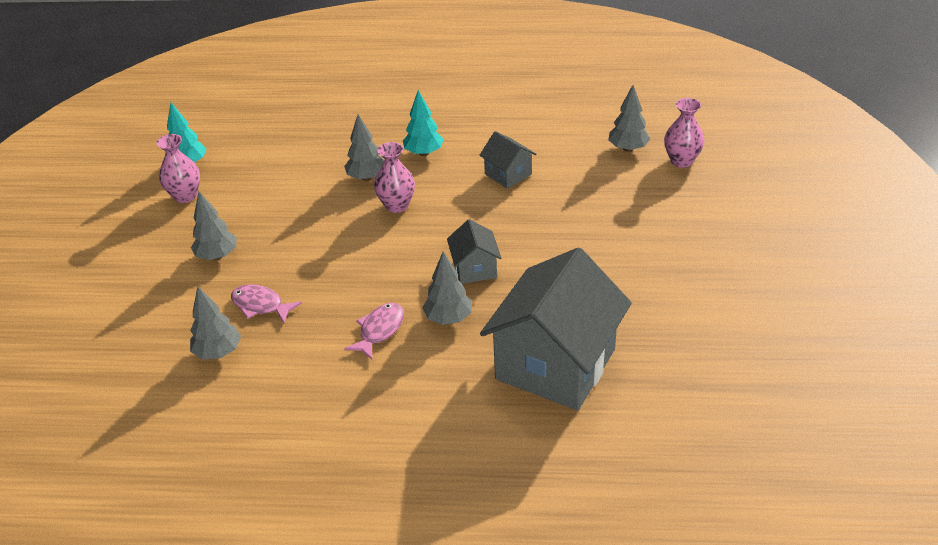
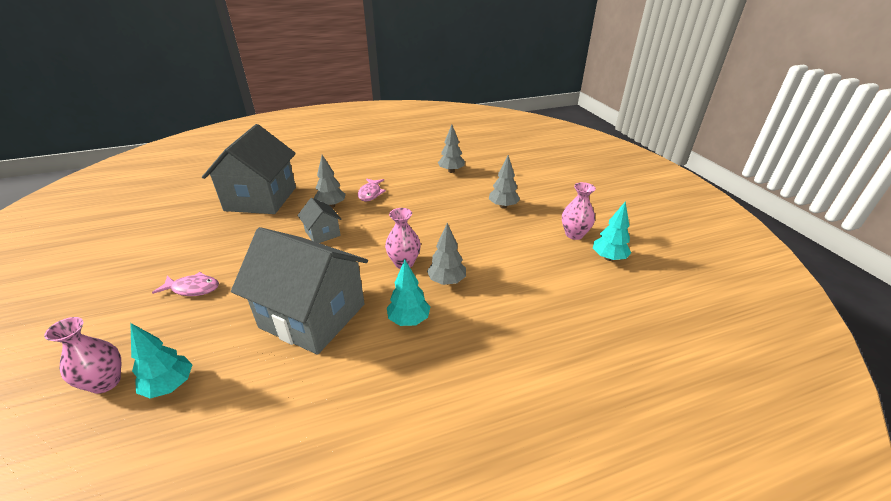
camera: 155 degrees right, 5 degrees down
(261, 305) = (449, 190): pink fish -> pink fish (193, 288)
(508, 174) = (313, 316): grey house -> grey house, size x2.17
(628, 148) = (170, 385): grey tree -> turquoise tree

